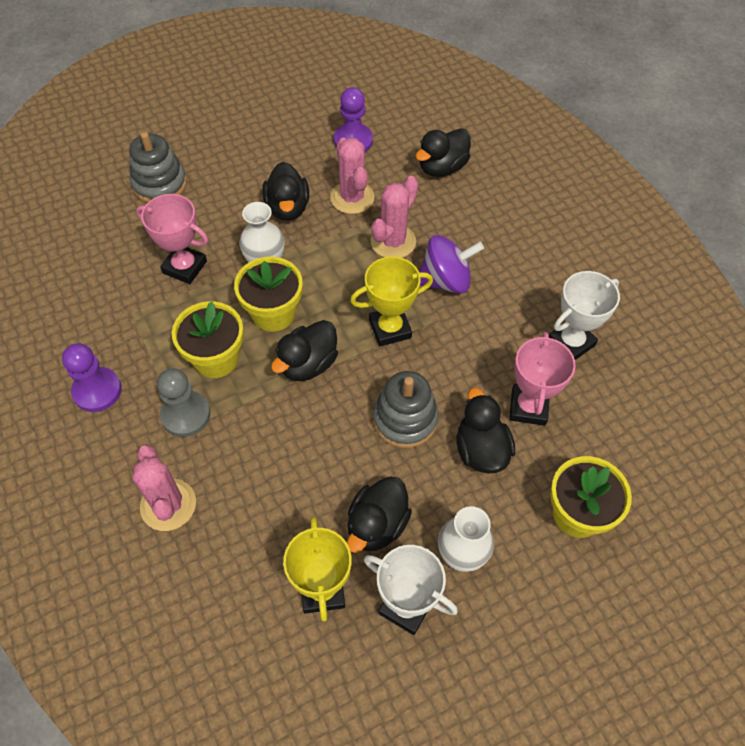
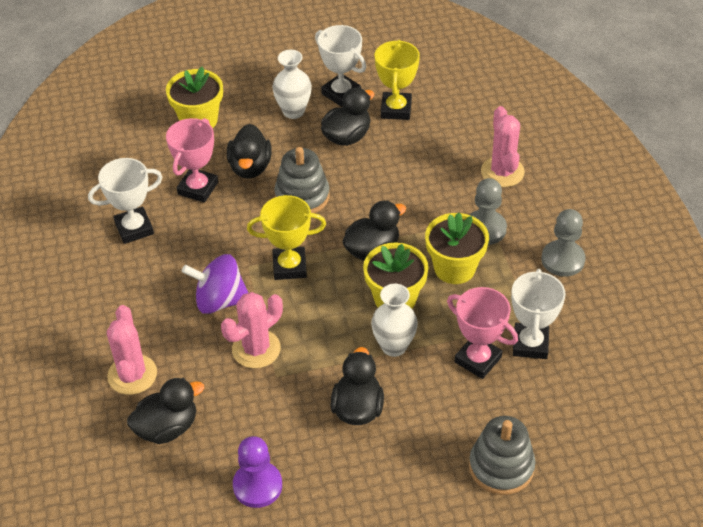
camera: 165 degrees left, 10 degrees down
(97, 390) = (563, 260): purple pawn -> grey pawn
(134, 290) = (530, 344): none -> white trophy
(352, 198) = (282, 408): pink cactus -> pink cactus (132, 375)

